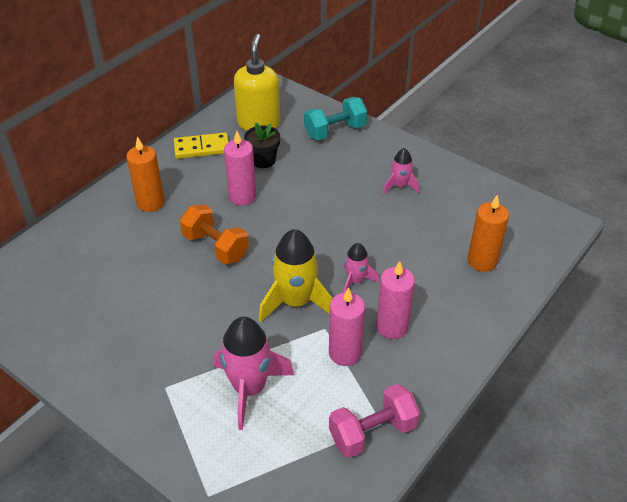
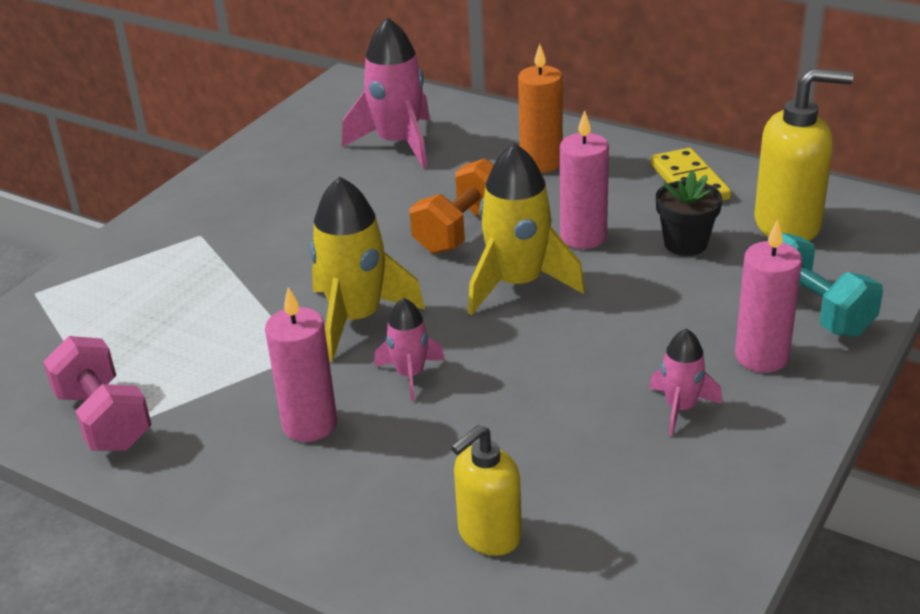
camera: 85 degrees right, 10 degrees down
(250, 388) = (193, 299): pink rocket -> pink rocket (398, 144)
(281, 228) = (518, 284): none -> yellow rocket
(345, 353) = (254, 378): pink candle -> pink candle (761, 356)
(482, 261) = (489, 535): orange candle -> yellow soap dispenser

